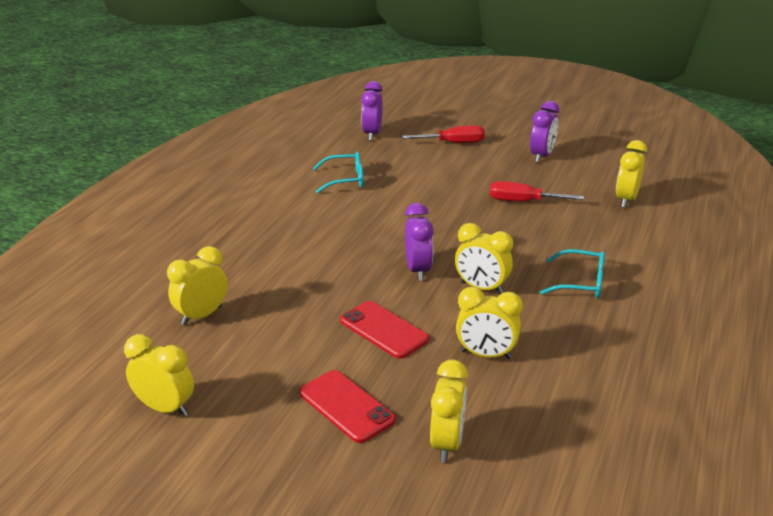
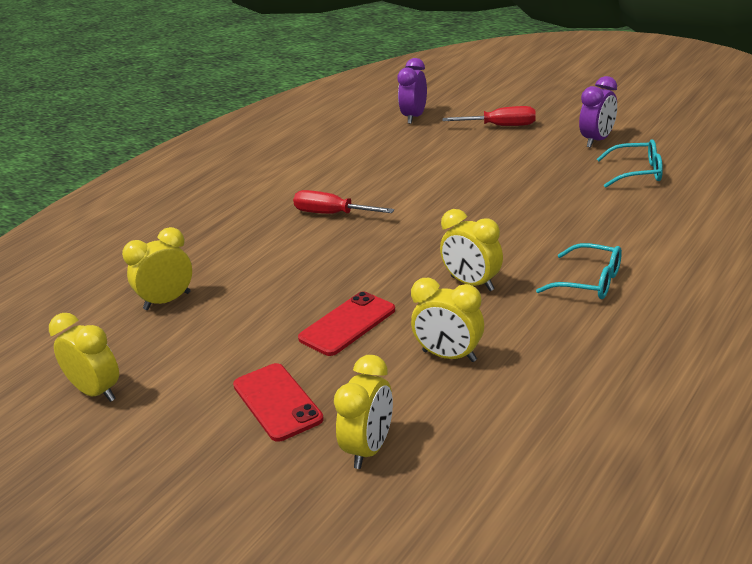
camera: 15 degrees right, 0 degrees up
(345, 180) = (367, 165): turquoise glasses -> turquoise glasses (637, 172)
(383, 330) = (347, 324): red phone -> red phone turned 75 degrees clockwise
(418, 270) = (409, 262): purple clock -> none
(523, 201) = (556, 190): red screwdriver -> red screwdriver (332, 214)
(626, 200) = (680, 190): yellow clock -> none

